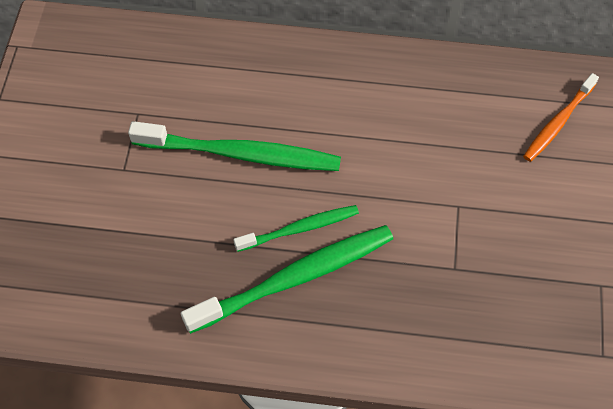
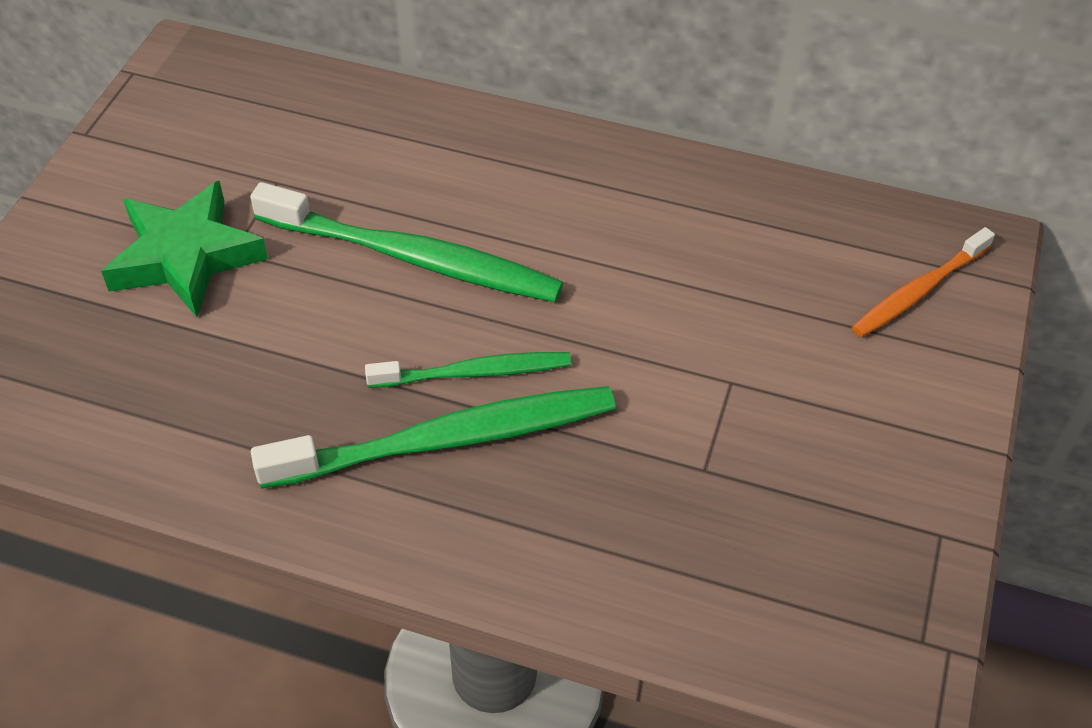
camera: 10 degrees right, 10 degrees down
(93, 179) = (185, 256): none -> green star

